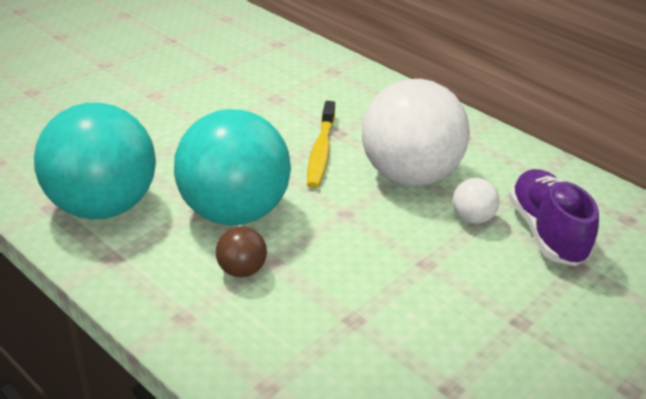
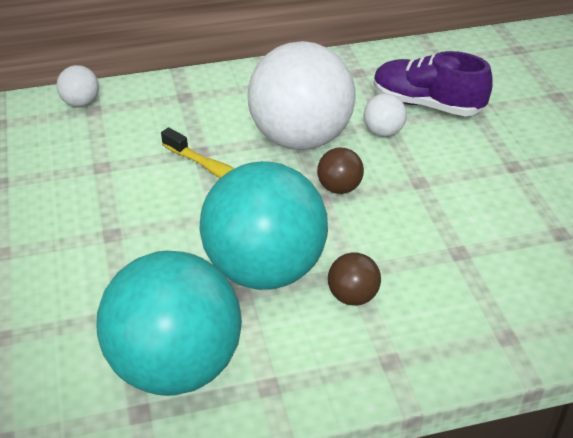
camera: 55 degrees left, 5 degrees up
(334, 63) = (81, 103): none -> white ball
(368, 218) = (339, 188): none -> brown ball

